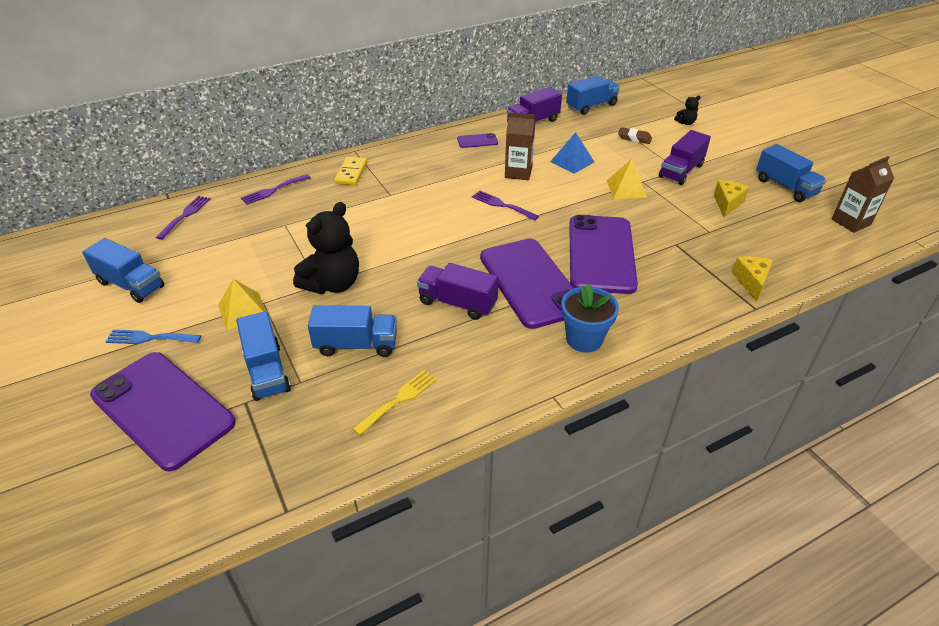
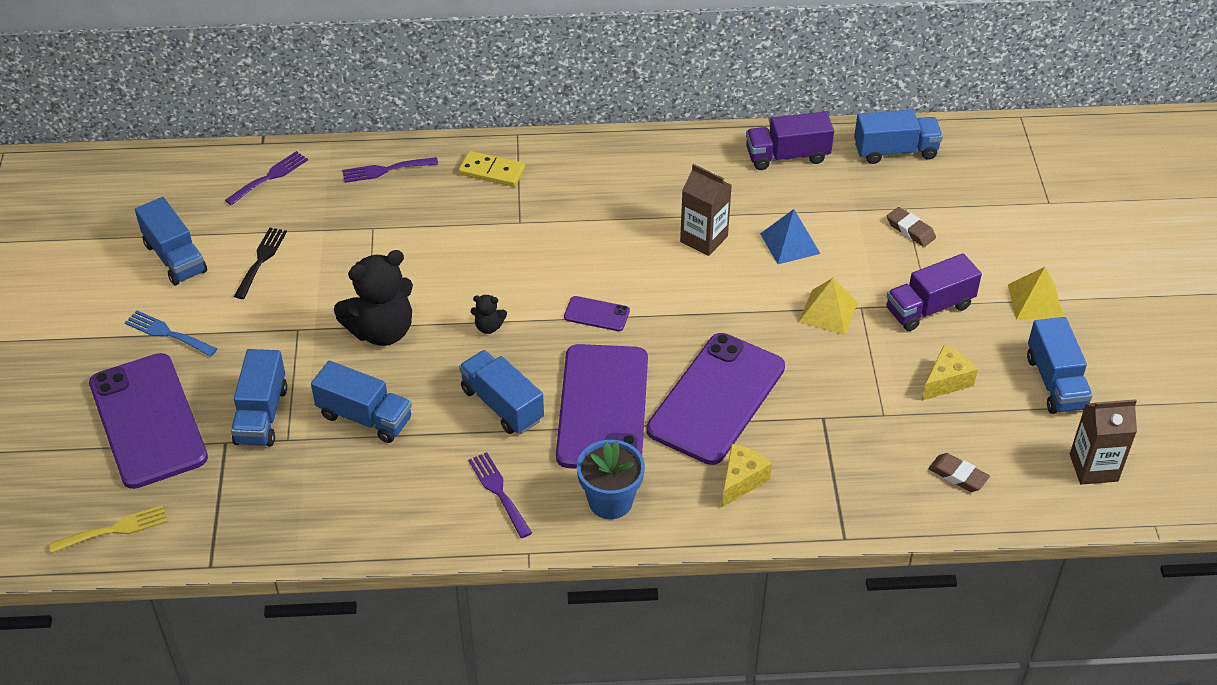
camera: 25 degrees right, 5 degrees up
(206, 266) = (261, 260): none -> black fork
(243, 311) = (272, 333): yellow pyramid -> yellow pyramid (1035, 301)
(351, 173) = (492, 171): yellow domino -> yellow domino turned 75 degrees clockwise
(399, 399) = (372, 496): yellow fork -> yellow fork (115, 529)
(457, 303) = (502, 405): purple truck -> blue truck
(477, 141) = (687, 167): purple phone -> purple phone (596, 314)
(501, 205) = (646, 284): purple fork -> purple fork (498, 491)
(685, 123) = (1012, 225): black teddy bear -> black teddy bear (488, 327)
(751, 282) = (871, 503): yellow cheese -> yellow cheese (741, 480)
(784, 250) = (958, 475): none -> brown eraser

